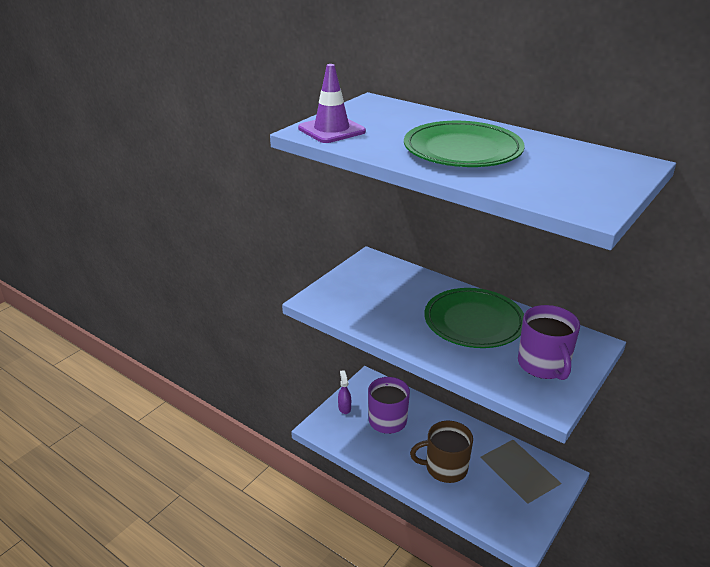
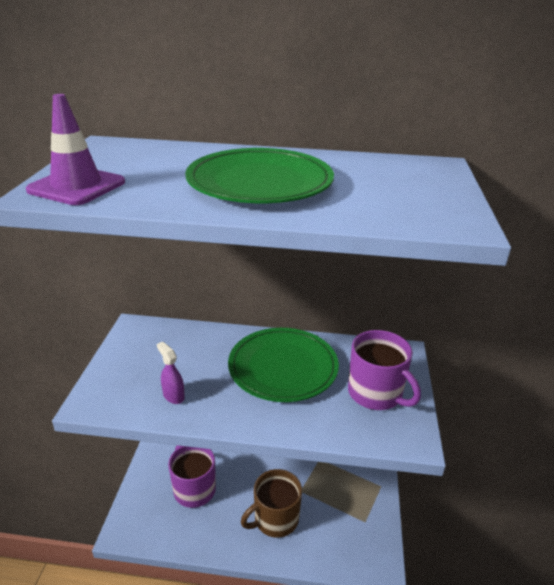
camera: 30 degrees left, 0 degrees up
(344, 408) = (142, 494): purple spray bottle -> purple spray bottle (173, 396)

